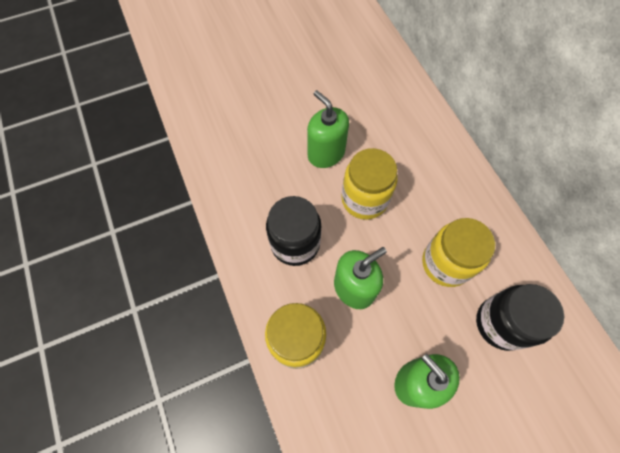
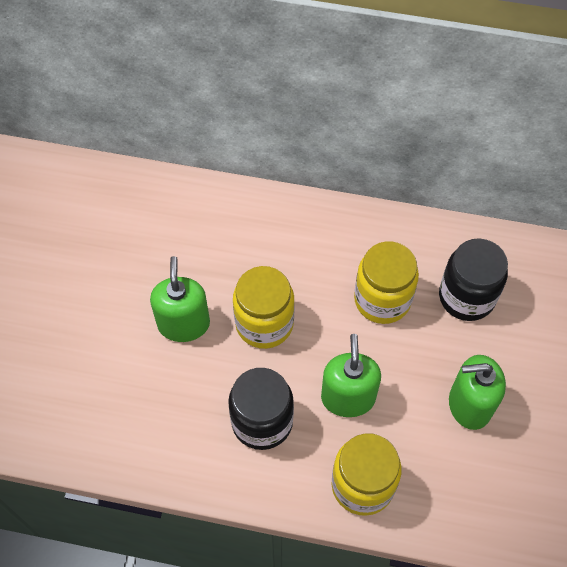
camera: 55 degrees left, 5 degrees down
(326, 153) = (183, 324): green soap dispenser -> green soap dispenser turned 90 degrees clockwise

